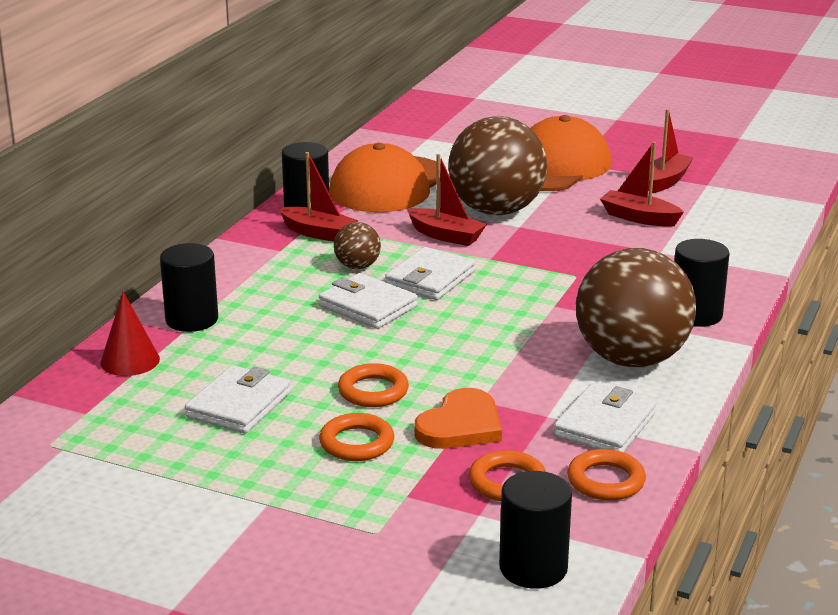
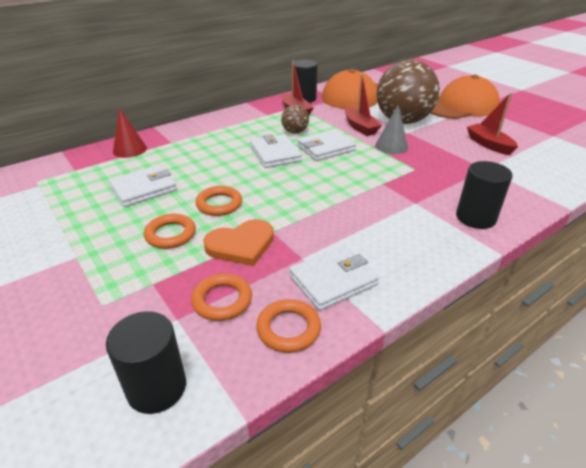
camera: 30 degrees right, 10 degrees up
(192, 319) = (183, 137): black cylinder -> none
(517, 252) = (391, 146): none -> grey cone
(631, 359) = (399, 235): brown ball -> none
(665, 181) = (525, 128): red boat -> none

